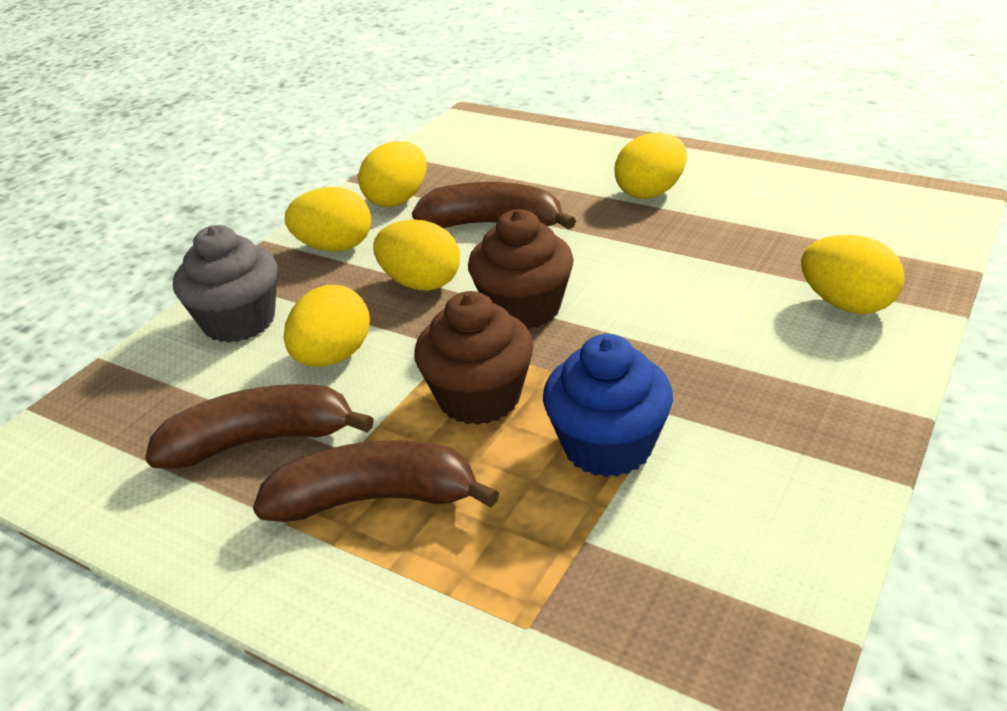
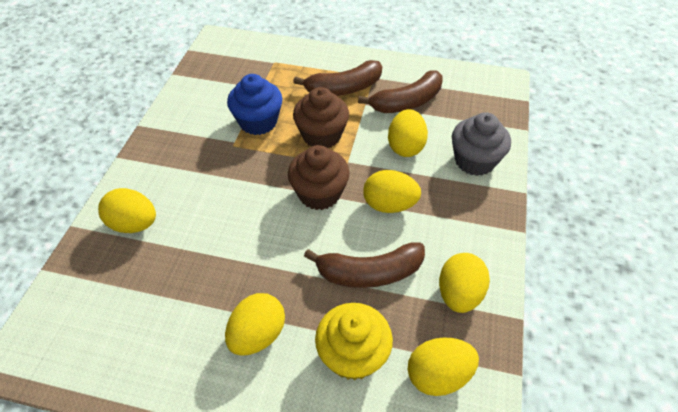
camera: 160 degrees right, 15 degrees up
(335, 247) = (467, 230): yellow egg -> yellow egg (438, 375)
(546, 173) = (353, 355): none -> yellow cupcake

